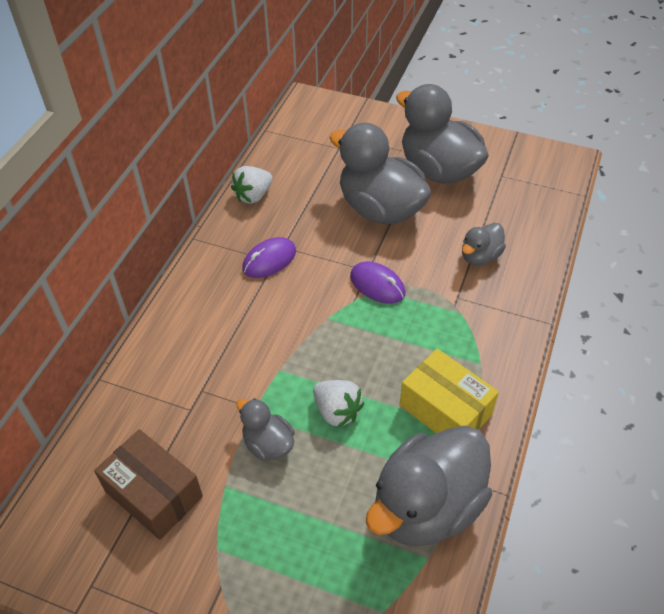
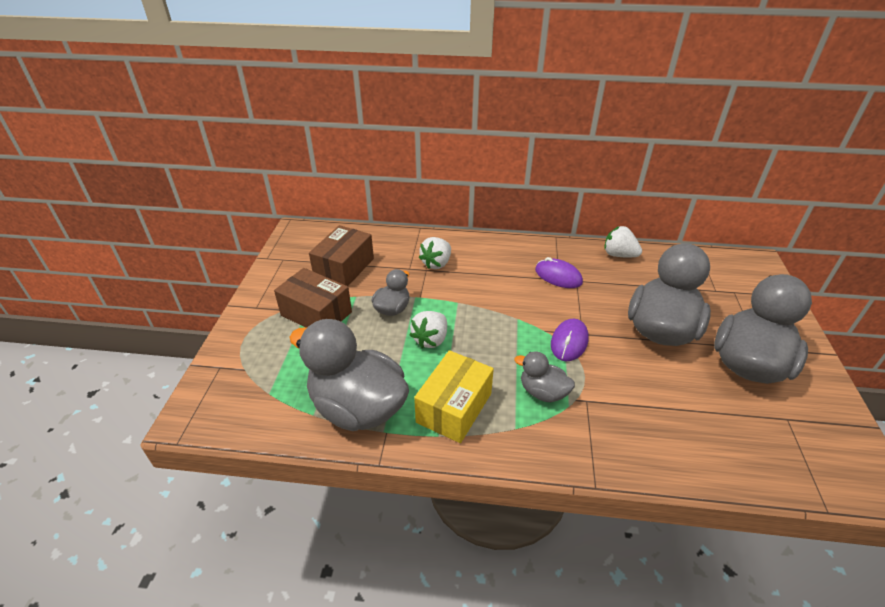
camera: 75 degrees right, 10 degrees down
(193, 375) = (436, 263): none -> white strawberry
(245, 541) = (316, 313): none -> brown box
(480, 256) = (651, 412): grey duck -> grey duck (543, 392)

